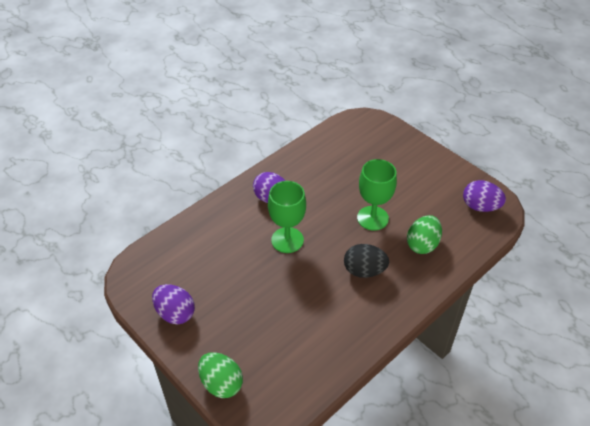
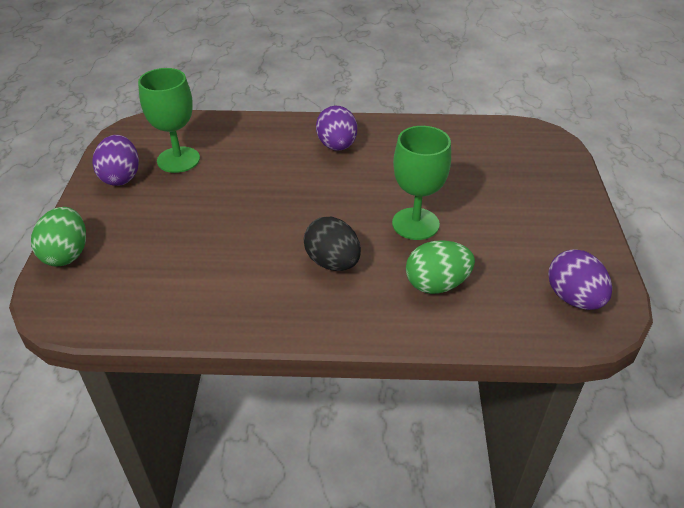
camera: 45 degrees right, 5 degrees down
(287, 240) = (298, 186): green goblet -> green goblet (178, 160)

